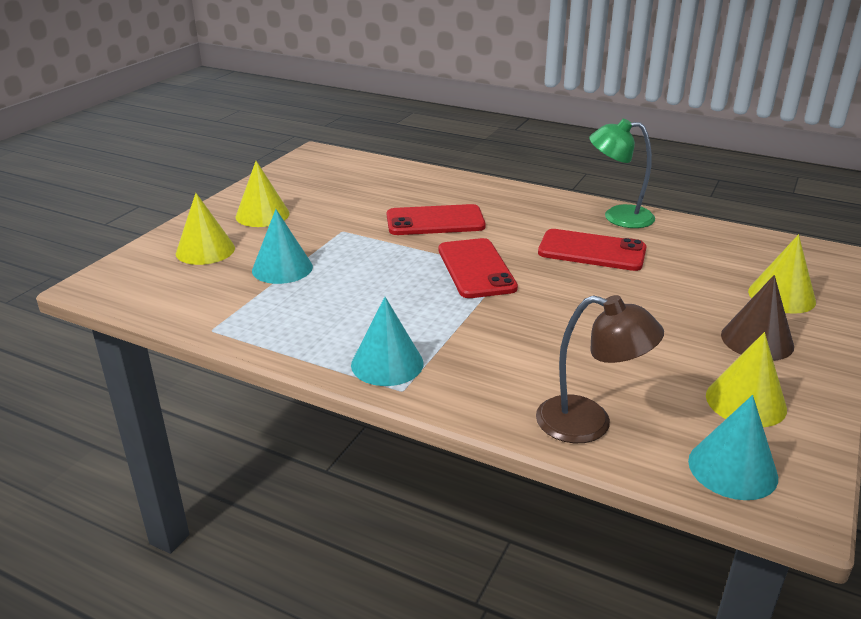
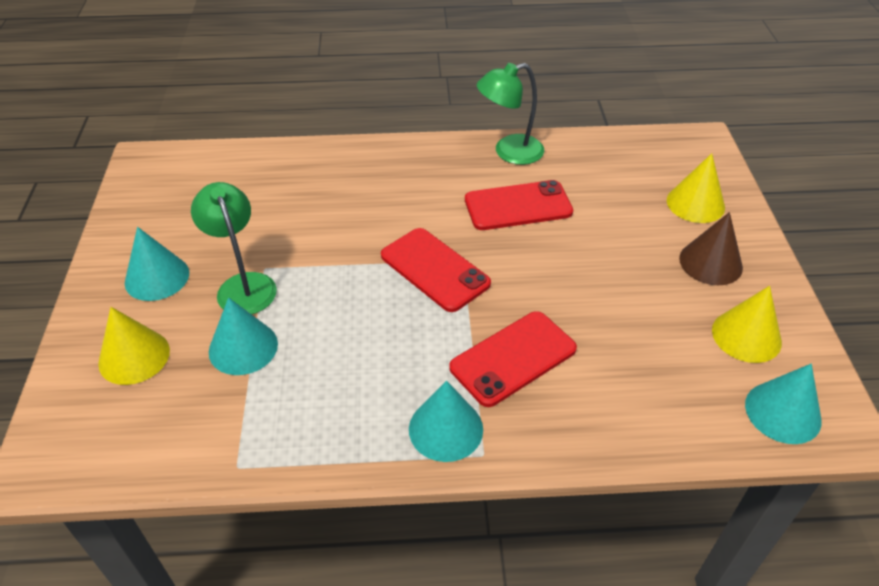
camera: 30 degrees left, 15 degrees up
(262, 215) = (157, 277): yellow cone -> turquoise cone
(317, 235) = (243, 285): none -> green lamp
(435, 221) = (349, 219): red phone -> red phone (513, 358)
(589, 423) = (657, 417): brown lamp -> none

